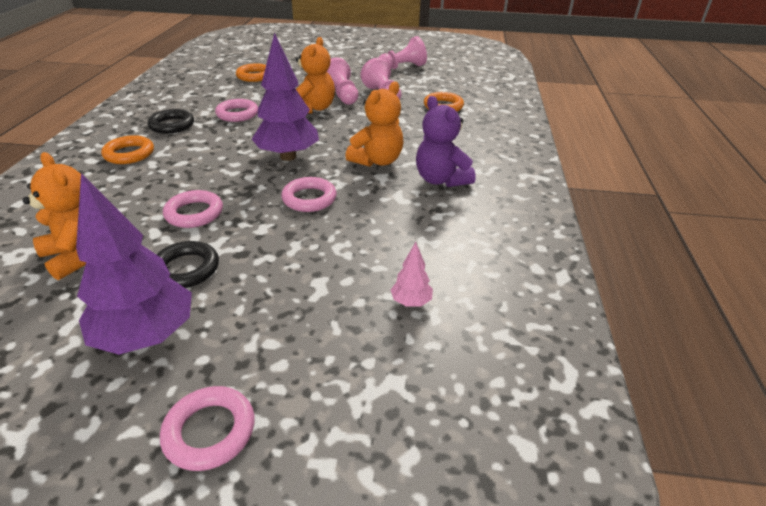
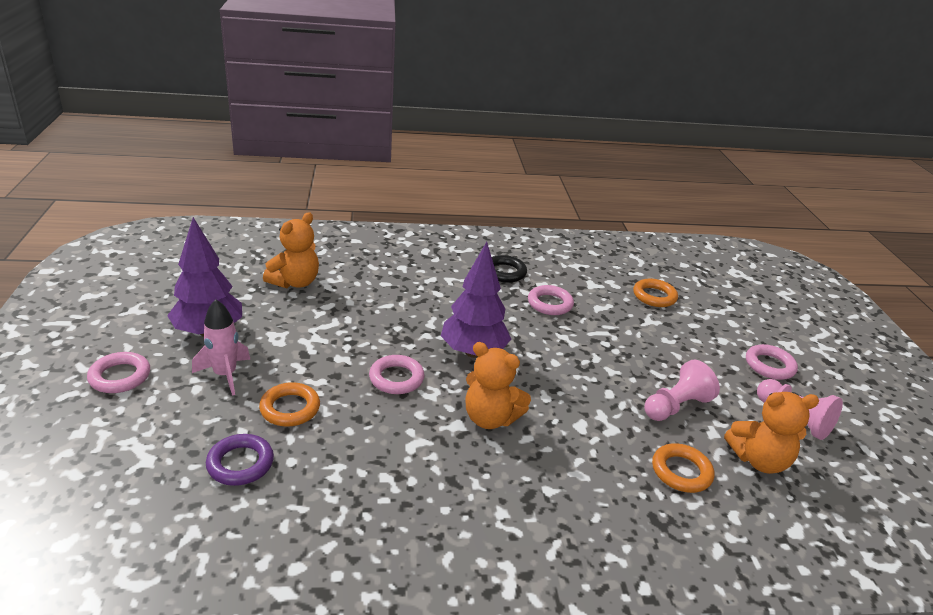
camera: 75 degrees right, 5 degrees down
(129, 154) = (442, 265): orange ring -> orange ring (290, 408)
(186, 269) = (281, 331): black ring -> none
(194, 213) = (357, 318): pink ring -> pink ring (769, 365)
(253, 317) = (225, 375): none -> pink rocket
(313, 108) = (596, 353): orange teddy bear -> orange teddy bear (759, 460)
(341, 95) = (649, 370): pink pawn -> none
(411, 302) = (240, 463): pink tree -> purple ring
(441, 180) = (465, 477): purple teddy bear -> none

